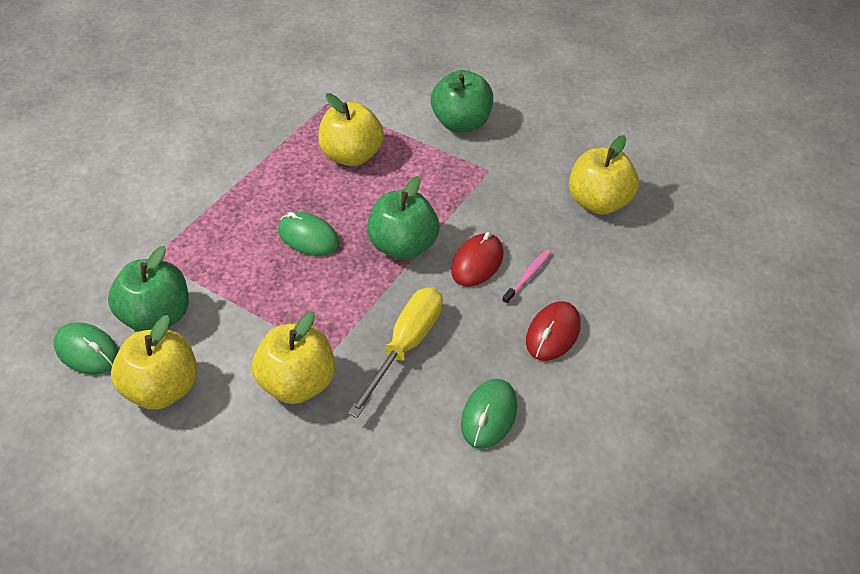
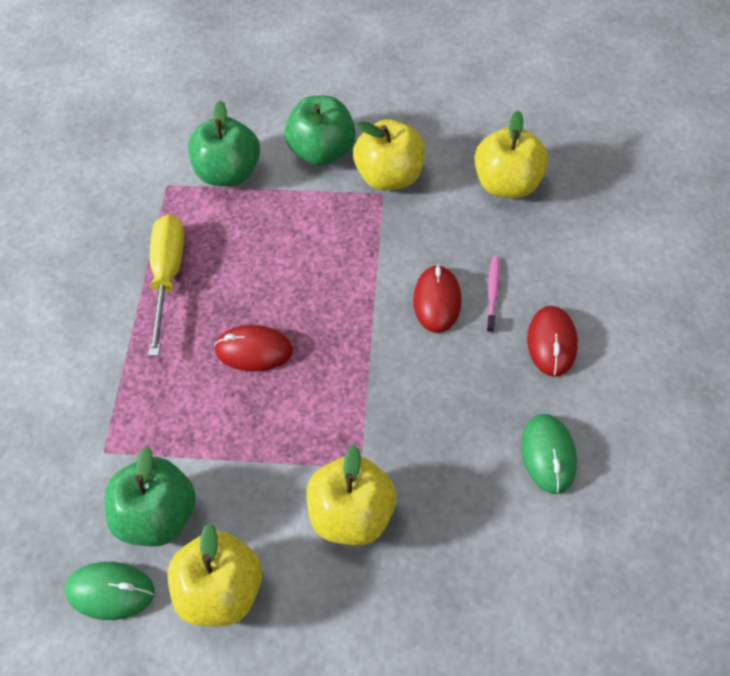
camera: 25 degrees left, 10 degrees up
(308, 237) = (254, 350): green mouse -> red mouse
(352, 156) = (236, 237): yellow apple -> yellow apple (389, 176)
(403, 246) = (355, 316): green apple -> green apple (228, 173)
(406, 346) = (428, 422): yellow screwdriver -> yellow screwdriver (167, 276)

